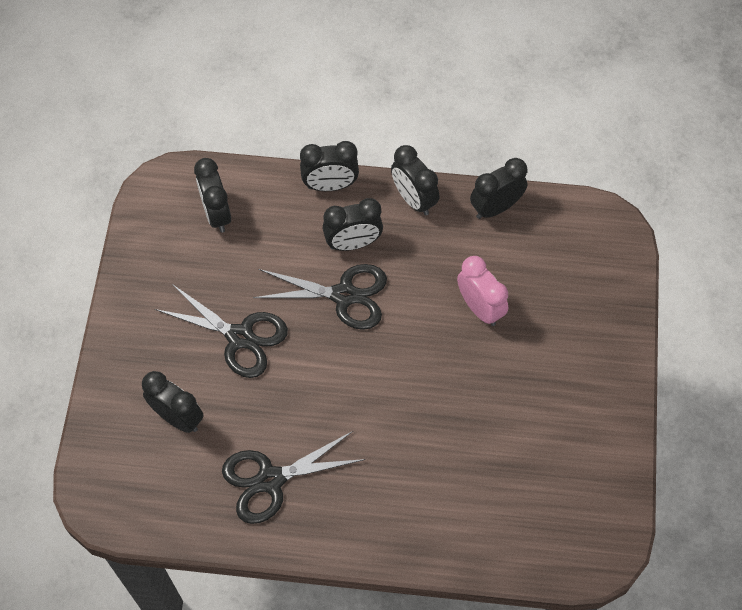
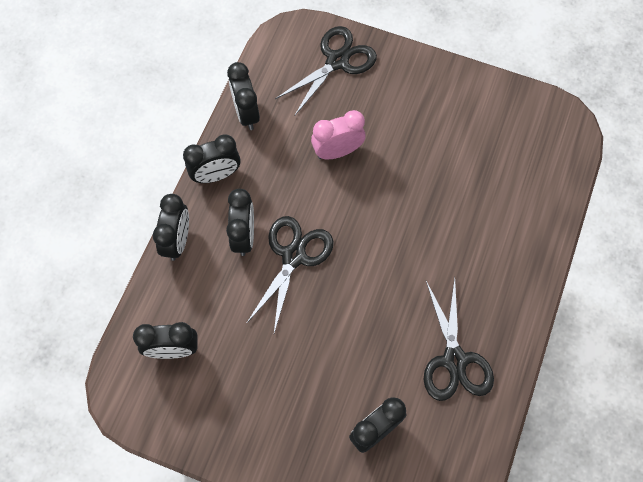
camera: 75 degrees left, 5 degrees up
(240, 337) = (309, 356): black scissors -> black scissors (337, 61)

